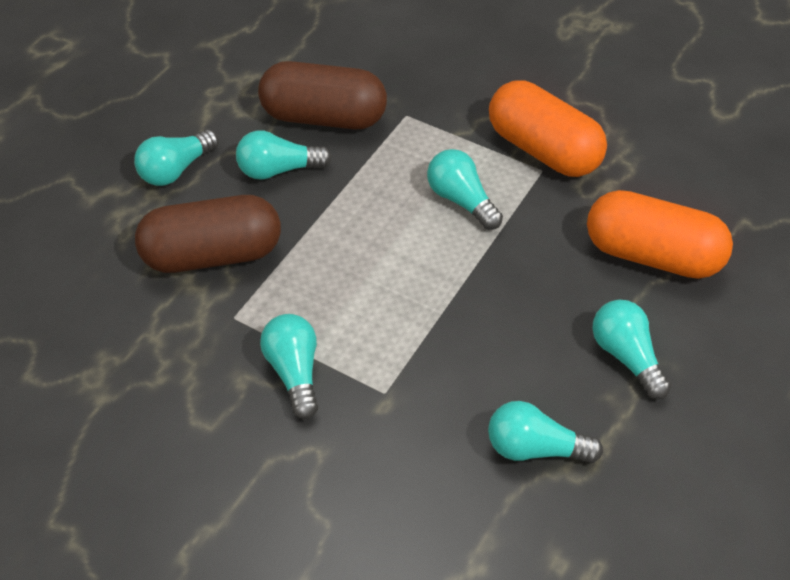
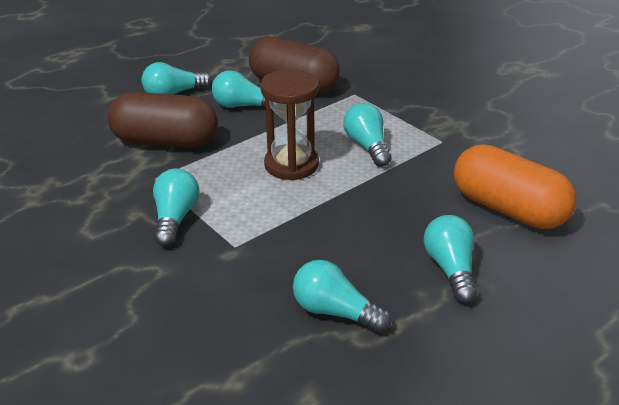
camera: 20 degrees right, 15 degrees down
(387, 253) = (291, 165): none -> brown hourglass
(543, 150) = (449, 130): orange capsule -> none

